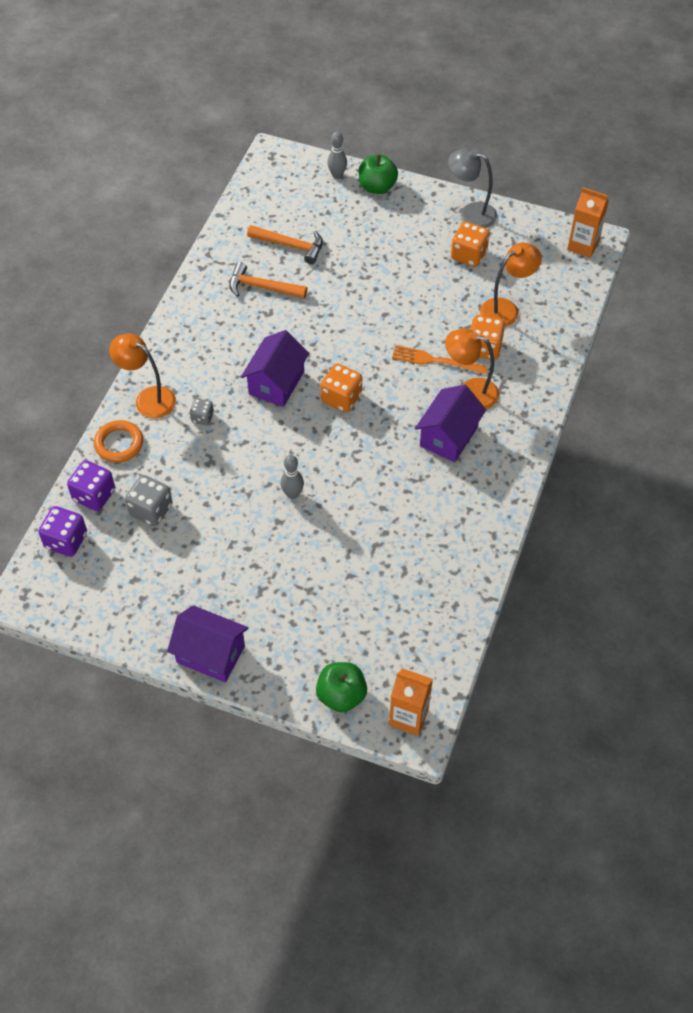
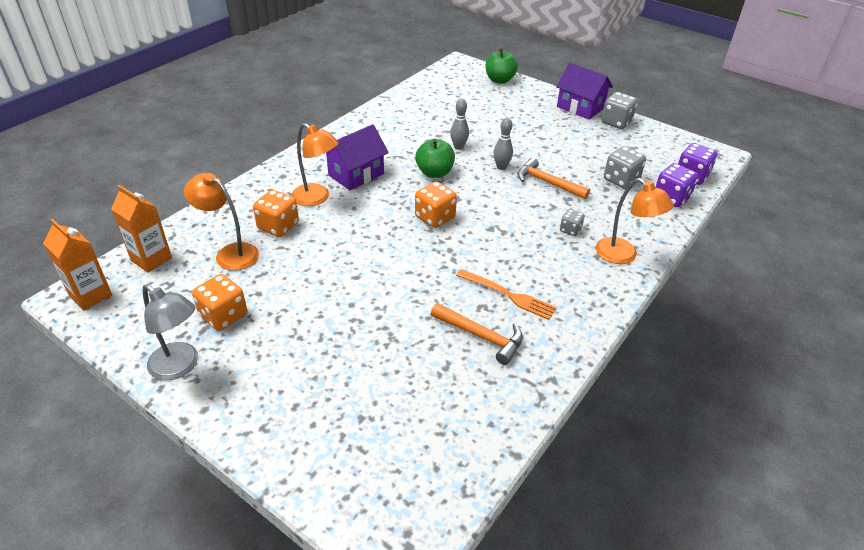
camera: 165 degrees left, 15 degrees down
(119, 444) = (651, 227): orange ring -> none
(158, 631) = (616, 122): none -> grey dice
(276, 383) = (492, 241): purple house -> none
(291, 246) = (429, 380): orange hammer -> orange hammer (547, 182)
(337, 175) = (319, 478): grey bowling pin -> grey bowling pin (458, 147)
(377, 187) = (273, 440): green apple -> green apple (434, 173)
(408, 717) = (462, 67): orange carton -> orange carton (151, 259)
(435, 360) = (331, 227): orange fork -> orange fork (508, 295)
(506, 309) = (230, 253): orange lamp -> orange lamp turned 45 degrees clockwise

